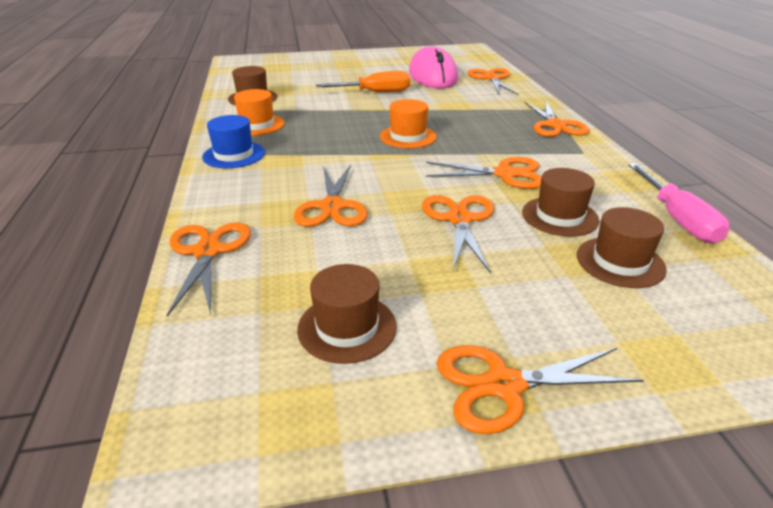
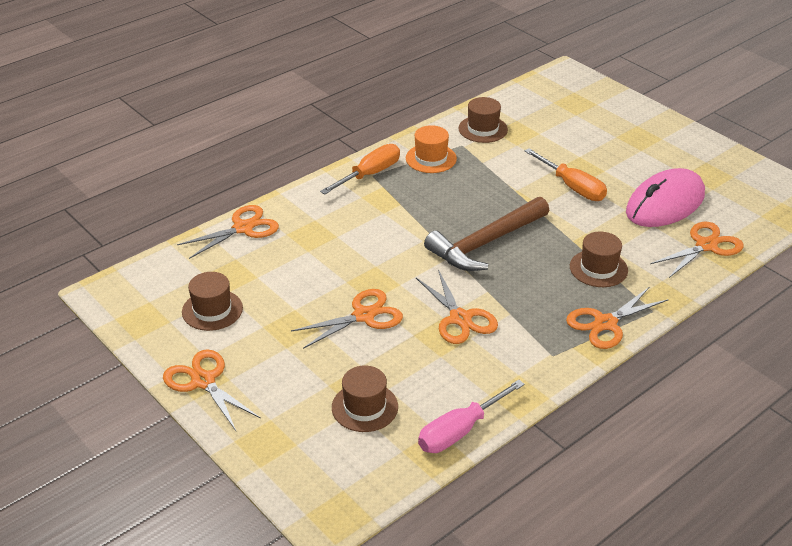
camera: 60 degrees right, 5 degrees up
(234, 155) = (369, 174): blue hat -> orange screwdriver
(332, 207) = (333, 252): orange scissors -> none
(408, 136) = (485, 243): orange hat -> brown hammer
(559, 216) = (410, 364): brown hat -> brown hat (598, 268)

